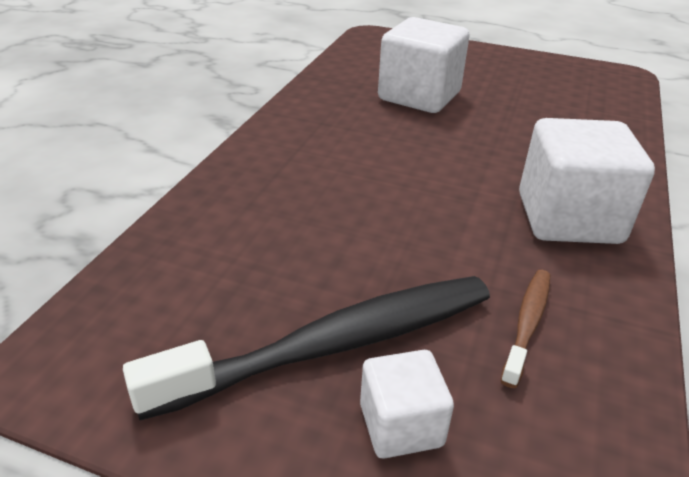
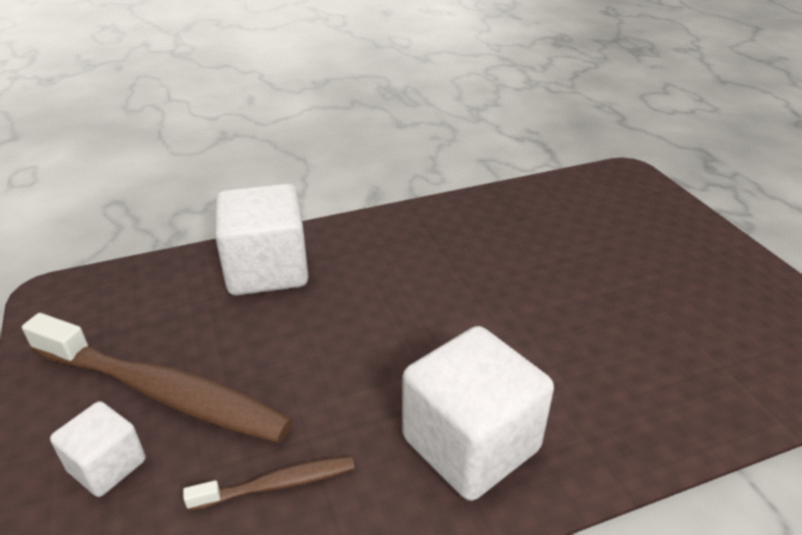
camera: 50 degrees right, 0 degrees up
(336, 345) = (163, 392): black toothbrush -> brown toothbrush
(419, 96) = (555, 254): white cube -> white cube (267, 270)

